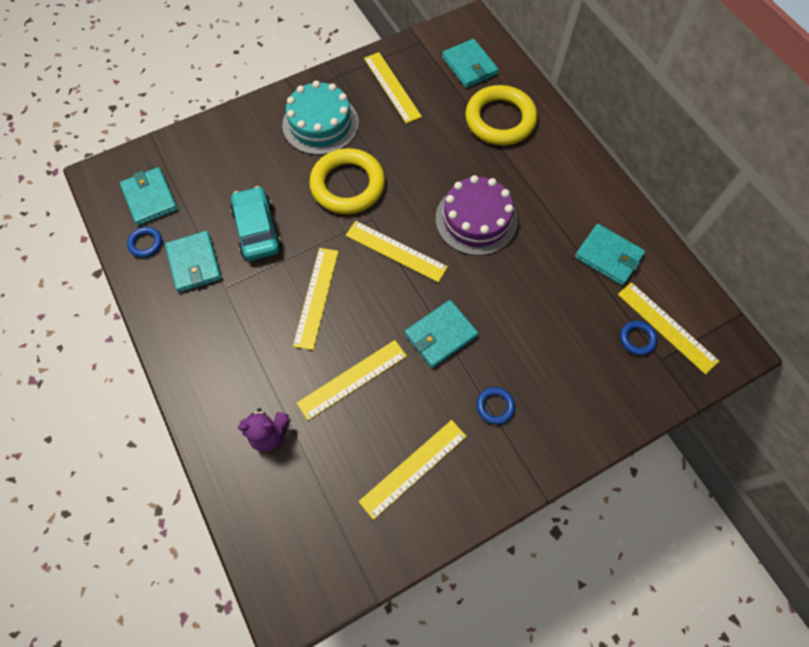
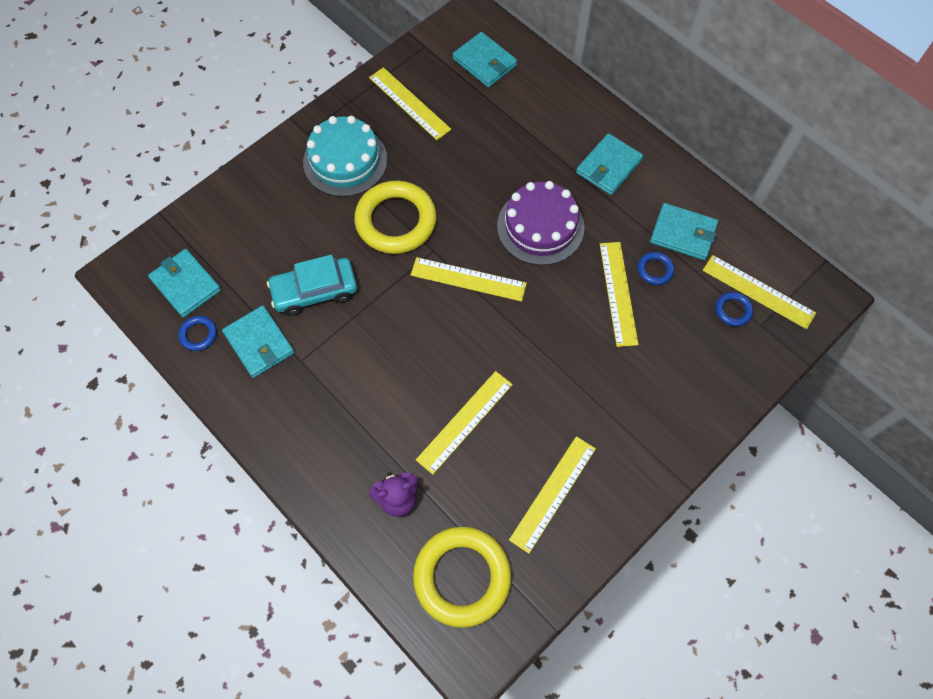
camera: 15 degrees left, 0 degrees up
(257, 230) = (315, 291): turquoise car -> turquoise car turned 75 degrees counterclockwise
(316, 297) = (400, 347): yellow ruler -> yellow ruler (618, 293)
(440, 335) = (540, 354): turquoise wallet -> turquoise wallet (608, 166)
(495, 406) = (614, 412): blue ring -> blue ring (655, 270)
(500, 120) = (534, 114): yellow ring -> yellow ring (462, 577)

